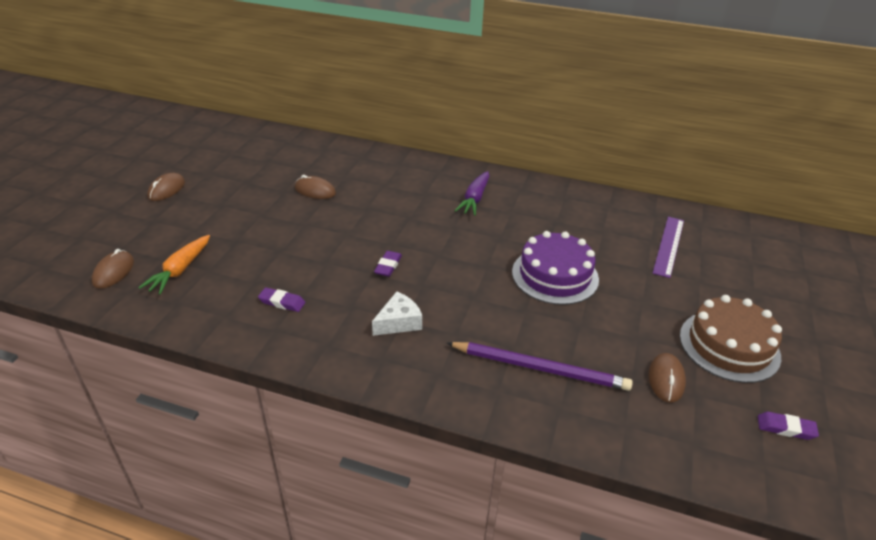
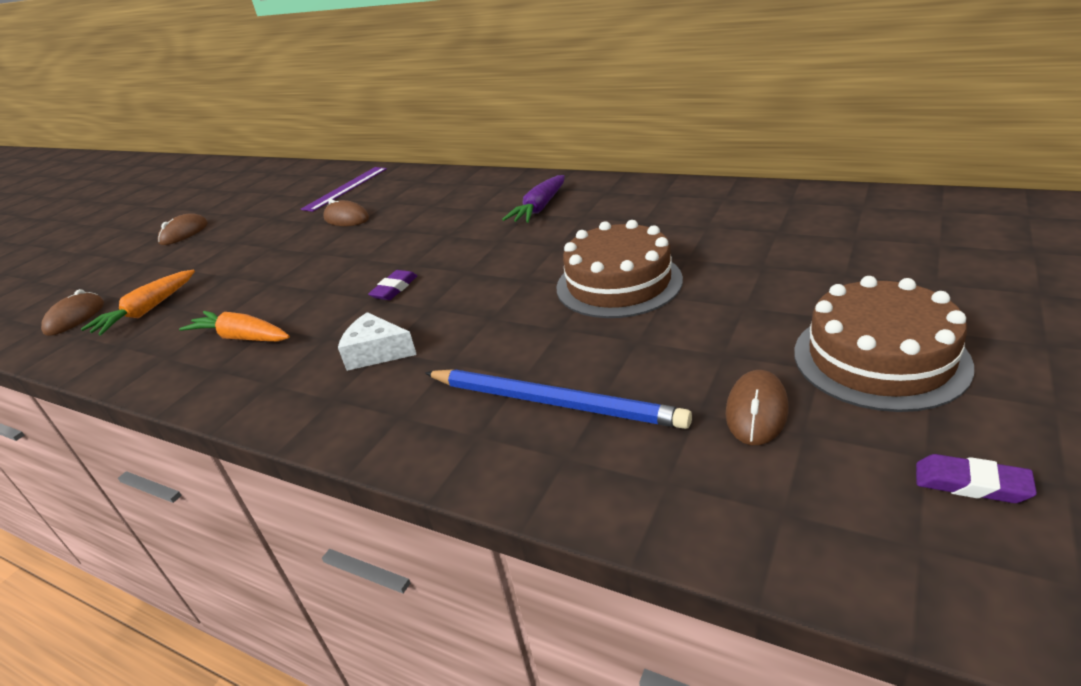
camera: 15 degrees right, 5 degrees down
(282, 302) = (242, 338): purple eraser -> orange carrot
(399, 322) = (377, 352): white cheese -> white cheese turned 135 degrees counterclockwise
(540, 368) = (554, 402): purple pencil -> blue pencil
(555, 275) = (618, 283): purple cake -> brown cake
(668, 246) = (803, 235): purple ruler -> purple ruler (345, 188)

